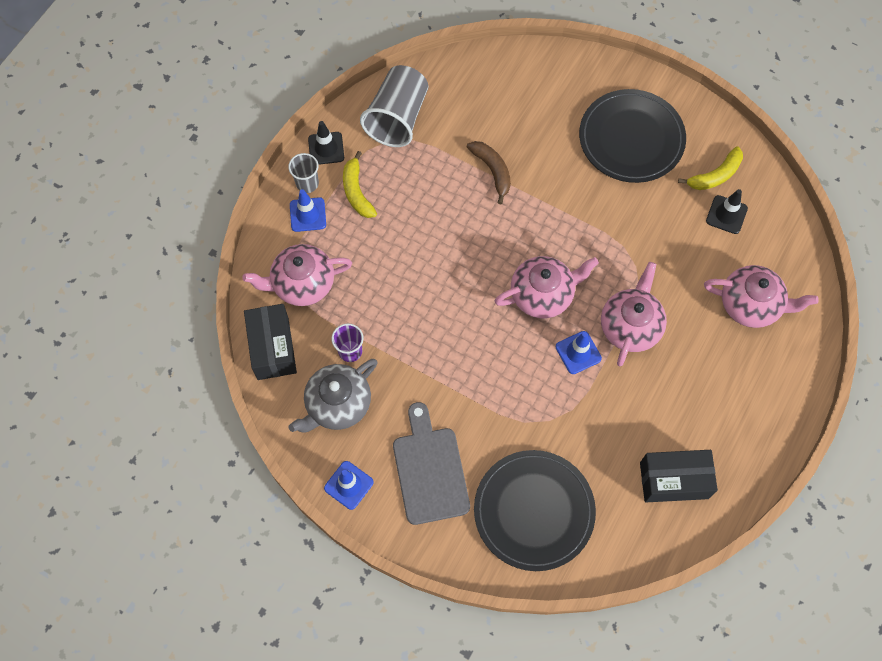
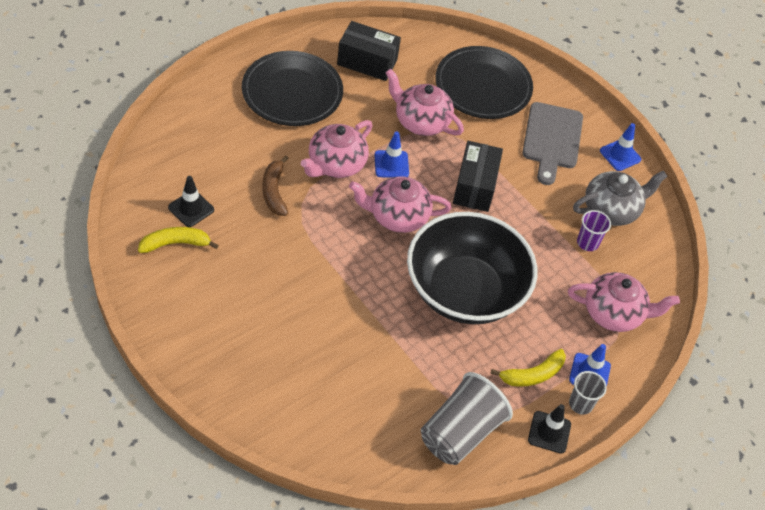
camera: 165 degrees left, 15 degrees down
(273, 348) = (656, 272): black box -> black box (475, 186)
(357, 191) = (532, 374): yellow banana -> yellow banana turned 60 degrees clockwise
(446, 244) = (464, 291): none -> black bowl
(492, 171) = (387, 337): brown banana -> brown banana (274, 191)
(631, 139) = (231, 309): black plate -> black plate (292, 92)
(751, 304) = (223, 138): pink teapot -> pink teapot (420, 121)

